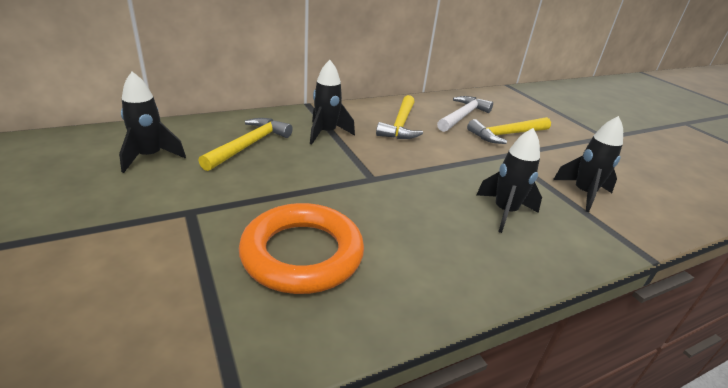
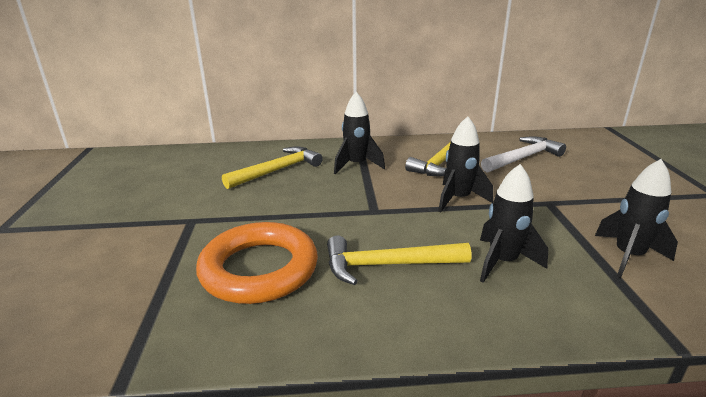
camera: 25 degrees right, 5 degrees down
(150, 157) = (190, 173): black rocket -> black rocket (458, 199)
(506, 134) = (566, 181): yellow hammer -> yellow hammer (387, 265)

